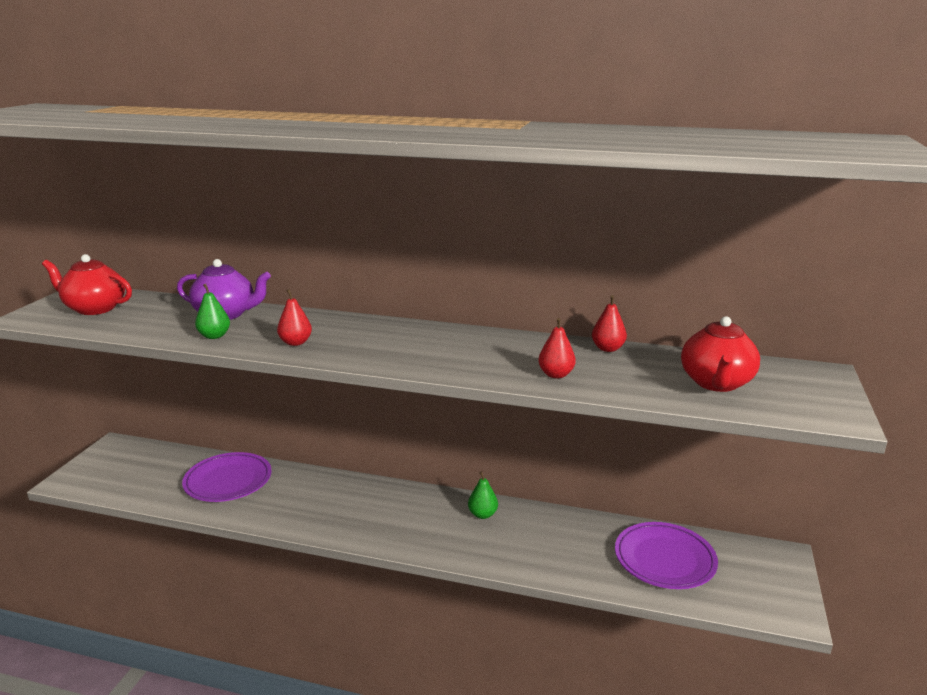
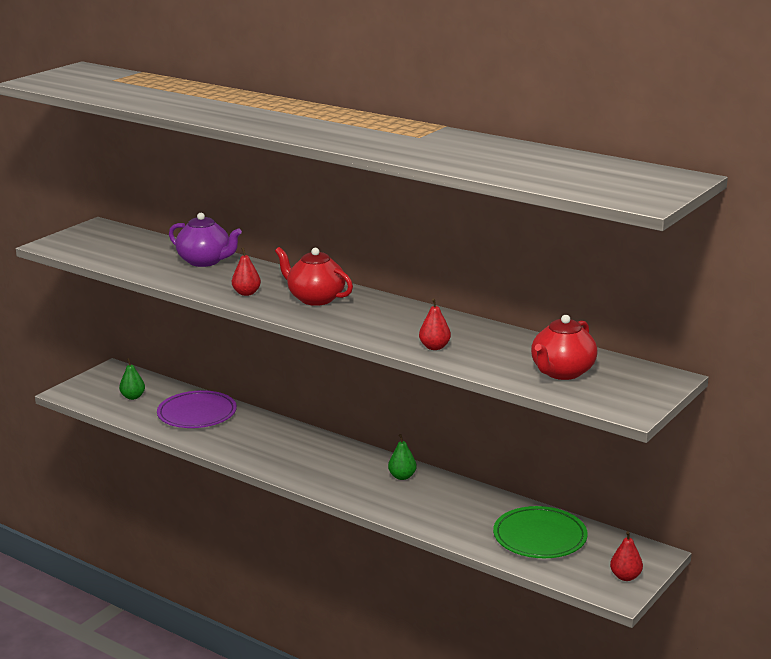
camera: 20 degrees right, 0 degrees up
(94, 308) = (104, 243): red teapot -> red teapot (315, 298)
(214, 336) = (186, 279): green pear -> green pear (133, 397)
(607, 349) = (501, 333): red pear -> red pear (625, 577)
(664, 559) = (540, 537): purple plate -> green plate

